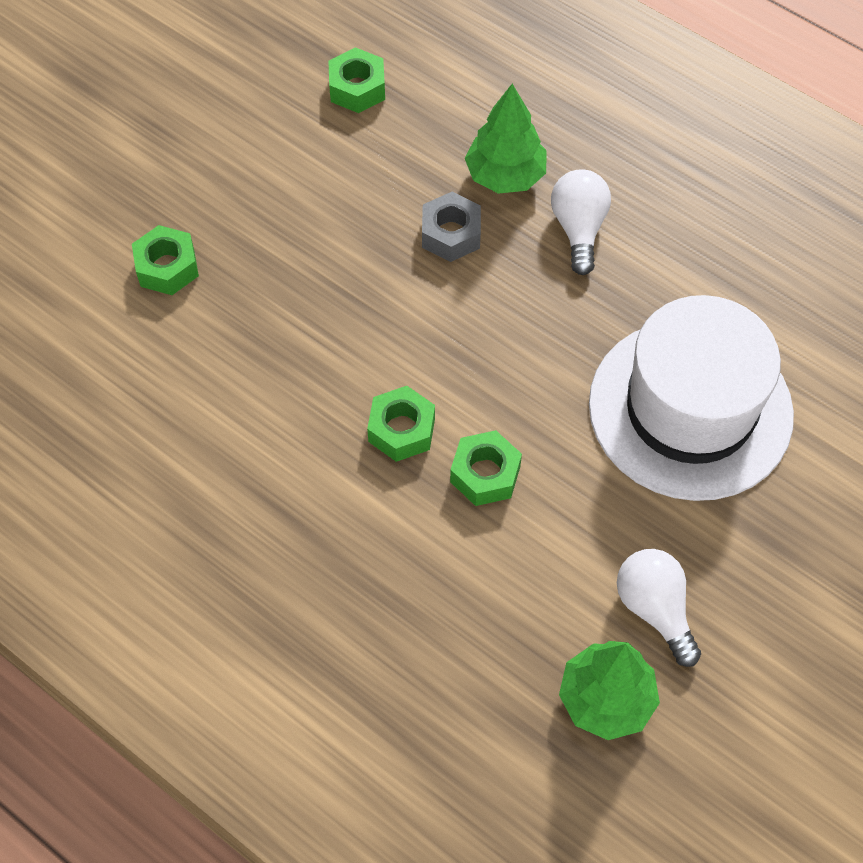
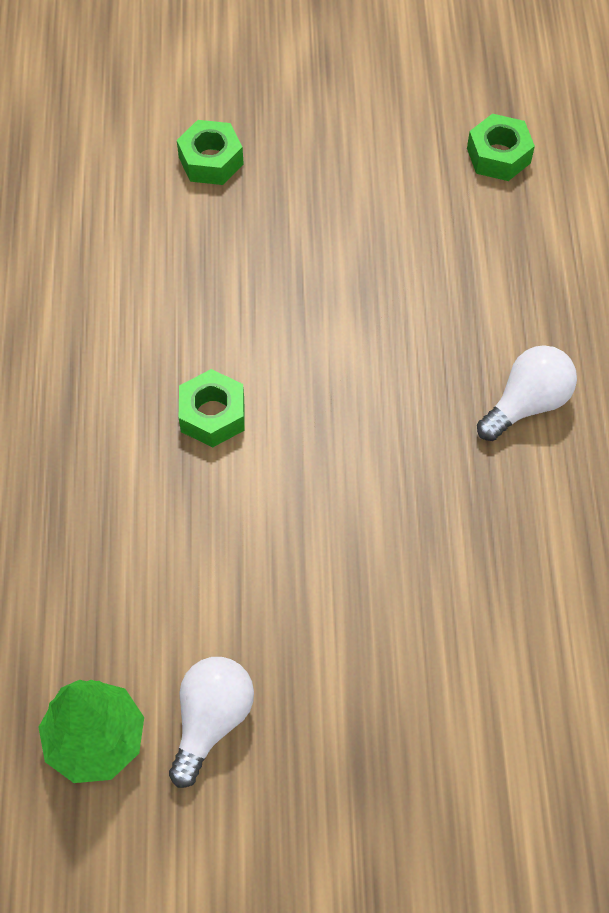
camera: 50 degrees right, 0 degrees up
(451, 234) = (427, 317): grey nut -> none
(485, 474) = (225, 502): green nut -> none
(505, 175) = (523, 314): green tree -> none
(690, 409) = (431, 614): white hat -> none

